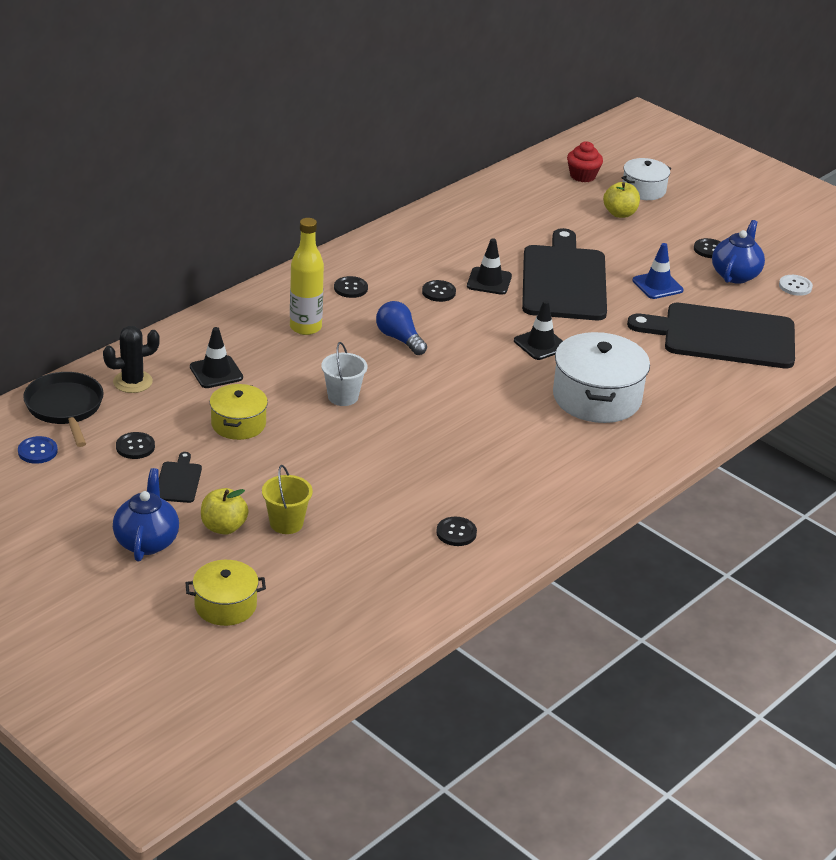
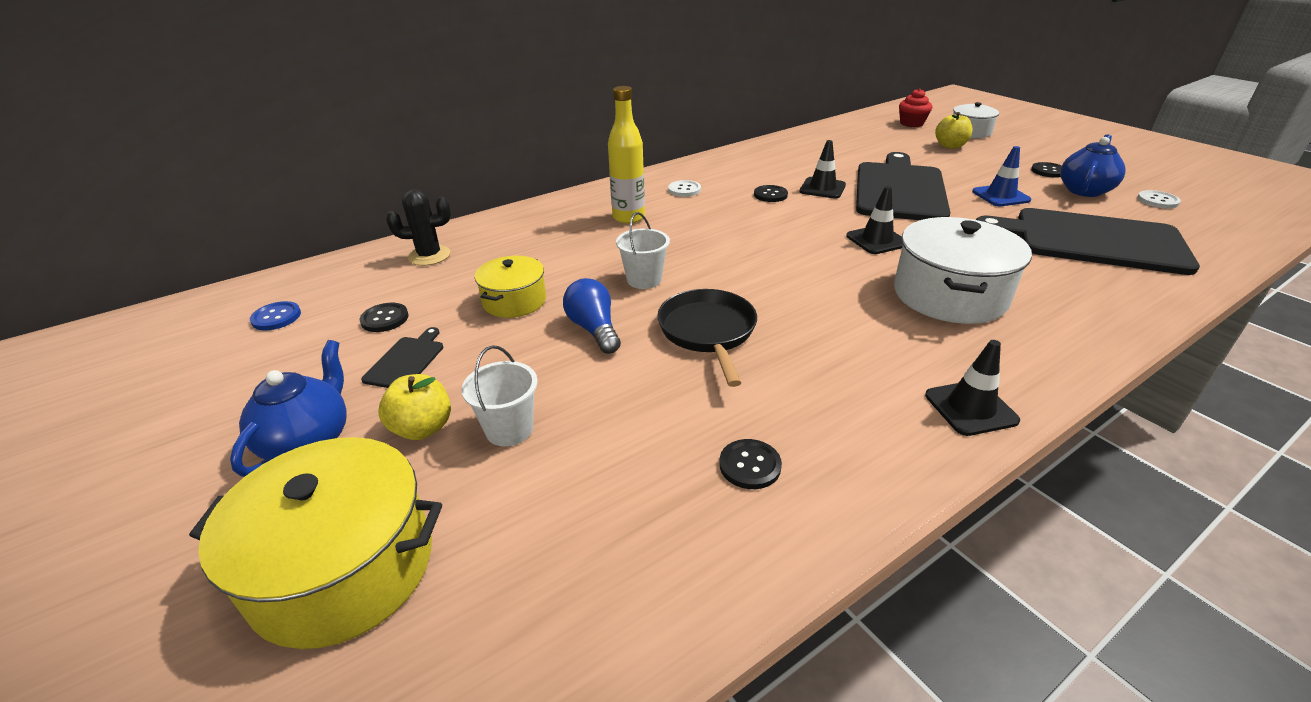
camera: 15 degrees right, 0 degrees up
(65, 408) = (343, 276): black pan -> black pan (708, 332)
(216, 372) = (519, 251): black traffic cone -> black traffic cone (970, 408)
(225, 605) = (343, 568): yellow pot -> yellow pot, size x1.70
(286, 523) = (509, 429): yellow bucket -> white bucket
(350, 288) = (684, 190): black button -> white button
(399, 339) = (722, 230): blue light bulb -> blue light bulb (594, 329)

